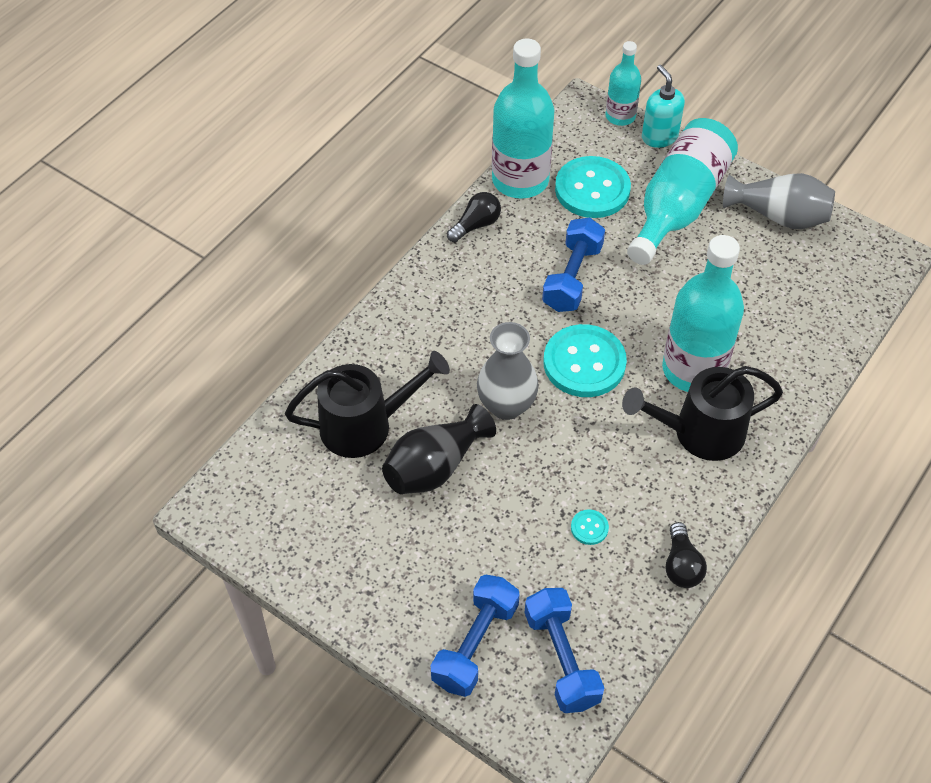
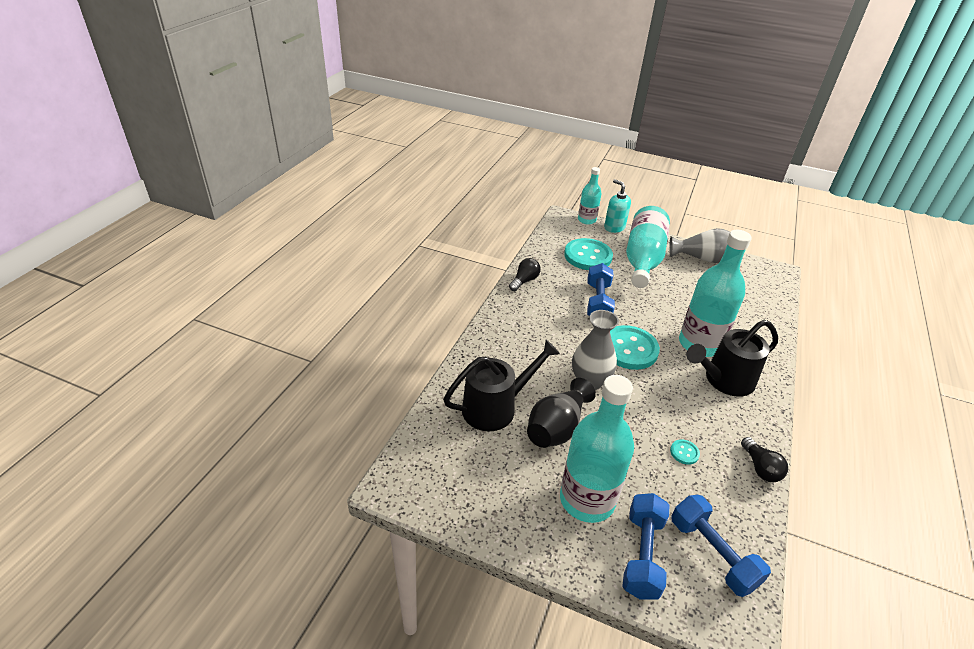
camera: 15 degrees left, 15 degrees down
(520, 180) = (542, 255): turquoise bottle -> turquoise bottle (587, 500)

